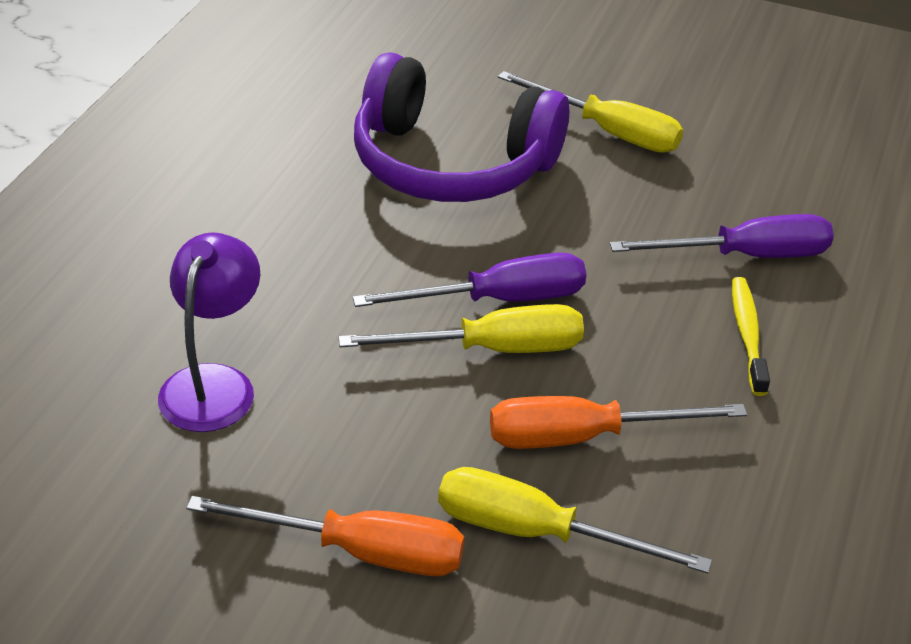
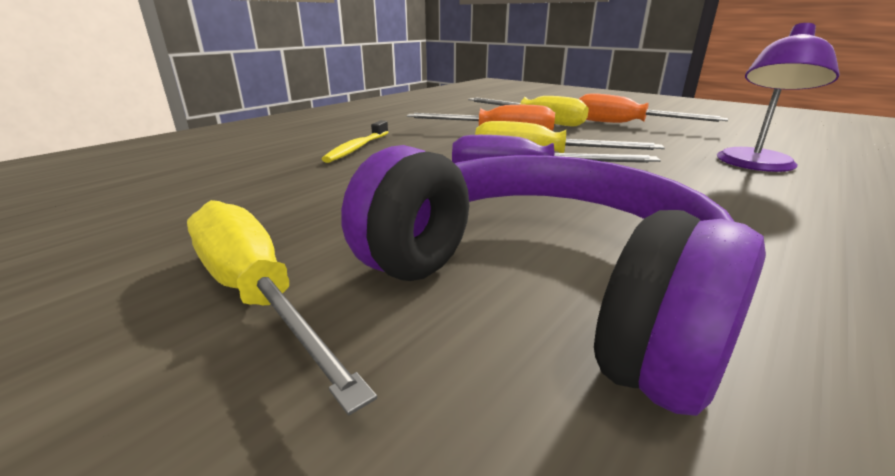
camera: 160 degrees left, 15 degrees down
(745, 256) = (295, 174): purple screwdriver -> none

